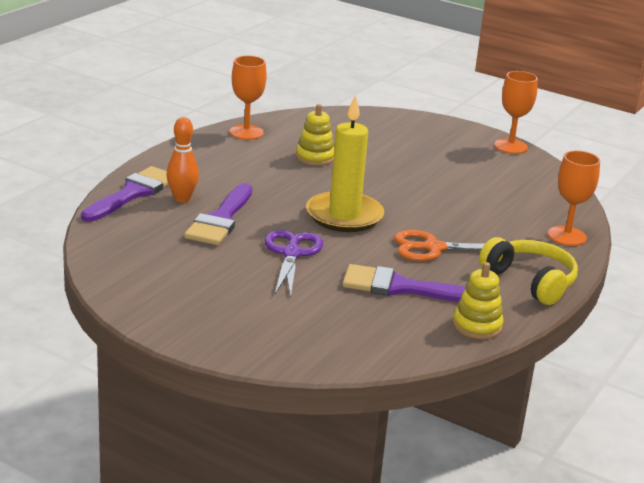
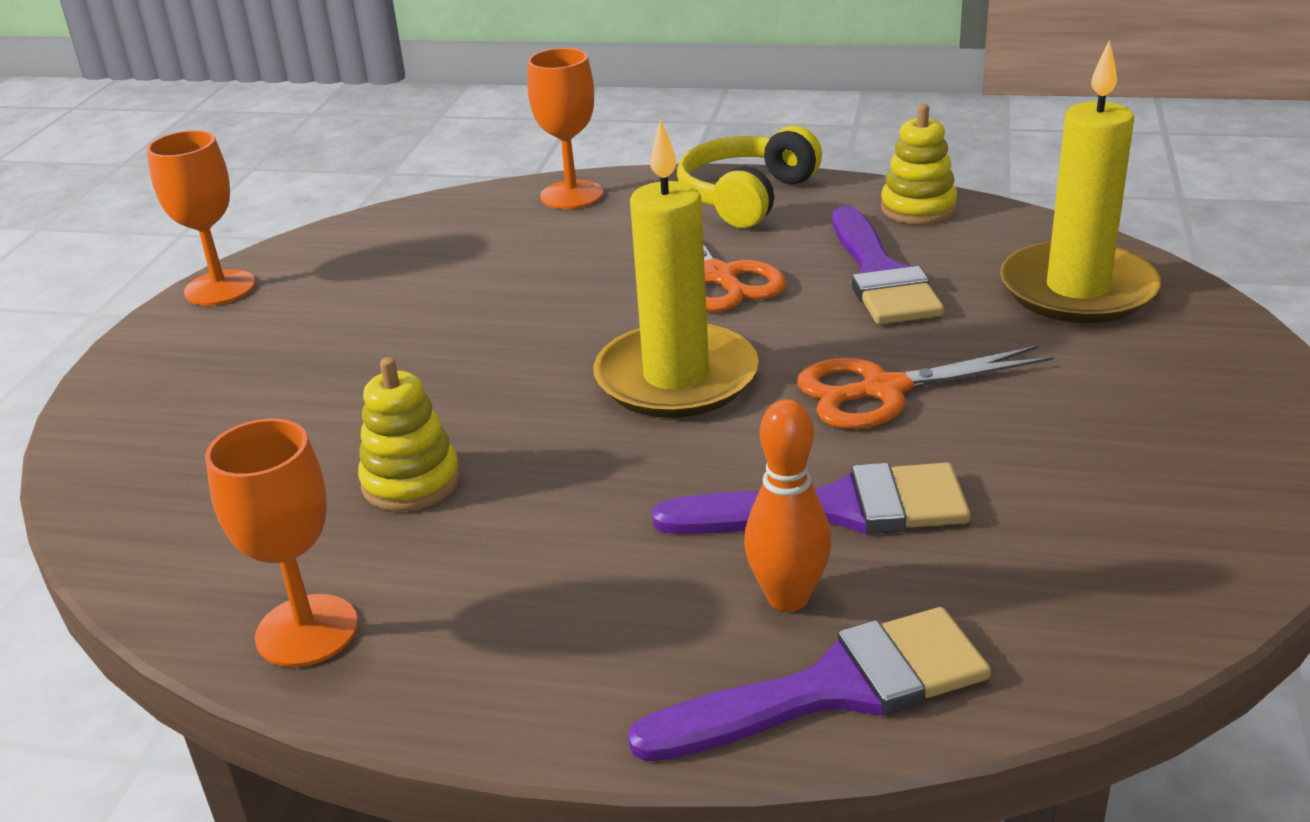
camera: 105 degrees left, 5 degrees up
(133, 193) = (833, 689): purple brush -> purple brush turned 150 degrees clockwise
(291, 253) = (883, 390): purple scissors -> orange scissors
(338, 334) = (1077, 290): none -> yellow candle

